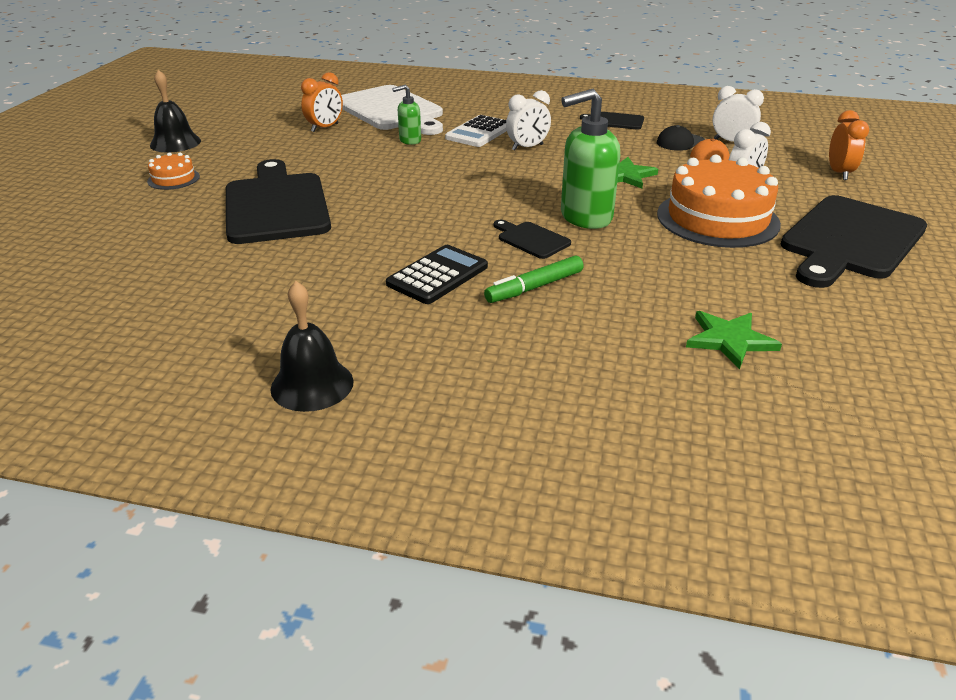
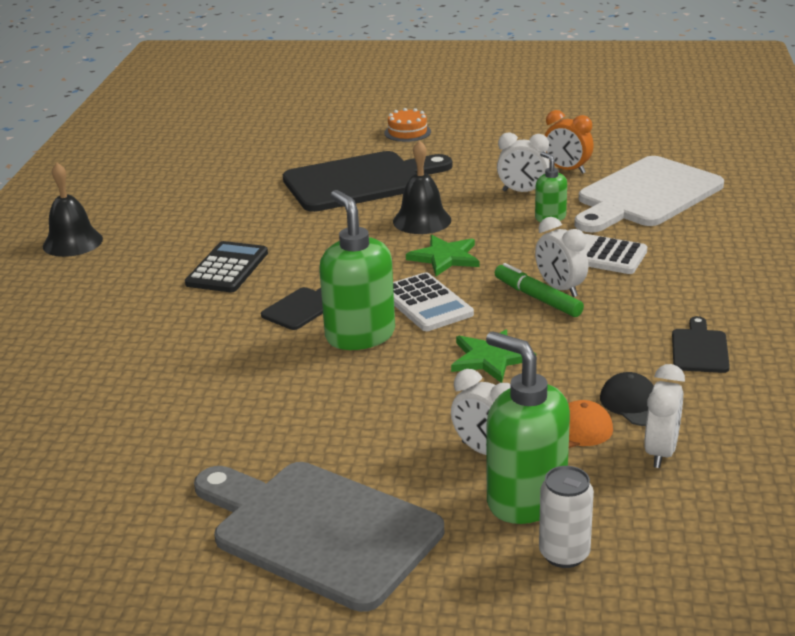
camera: 85 degrees right, 5 degrees down
(175, 143) = (492, 115): black bell -> black bell (422, 220)
(355, 145) = (522, 192): none -> white clock
(437, 275) = (227, 268): black calculator -> black calculator turned 105 degrees counterclockwise
(534, 287) = (203, 315): green marker -> green marker (537, 298)
(537, 190) = (426, 303): none -> white calculator
(717, 219) = (370, 425): orange cake -> none
(729, 340) = (98, 420): green star -> green star (445, 257)
(791, 178) = (525, 500): none -> green soap dispenser
(839, 173) = (564, 554): orange clock -> white can
(850, 240) = (319, 530): black cutting board -> grey cutting board

